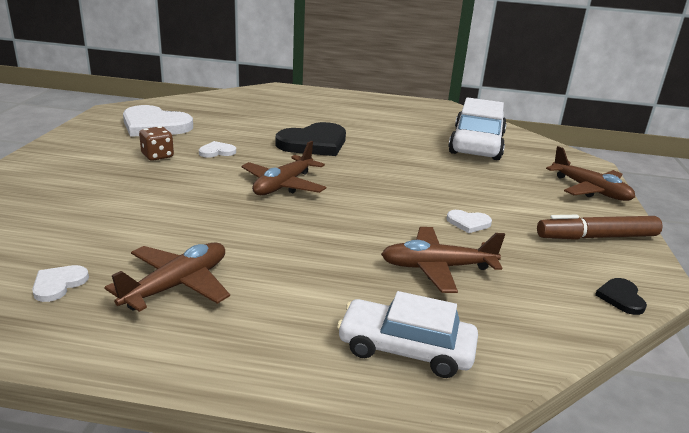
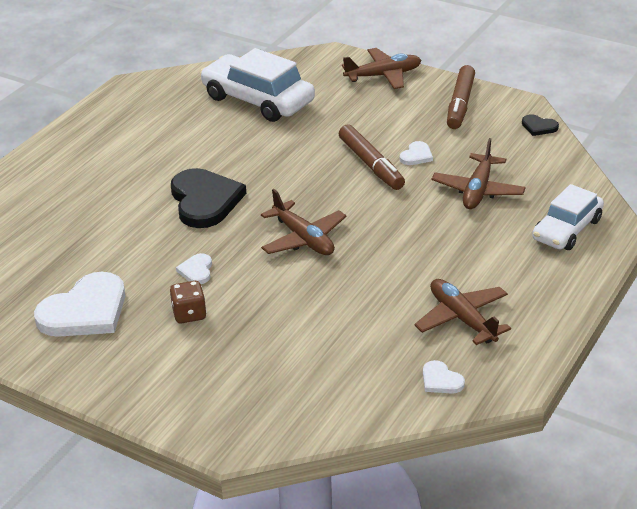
camera: 65 degrees left, 10 degrees up
(429, 201) = (371, 164): none -> brown marker

